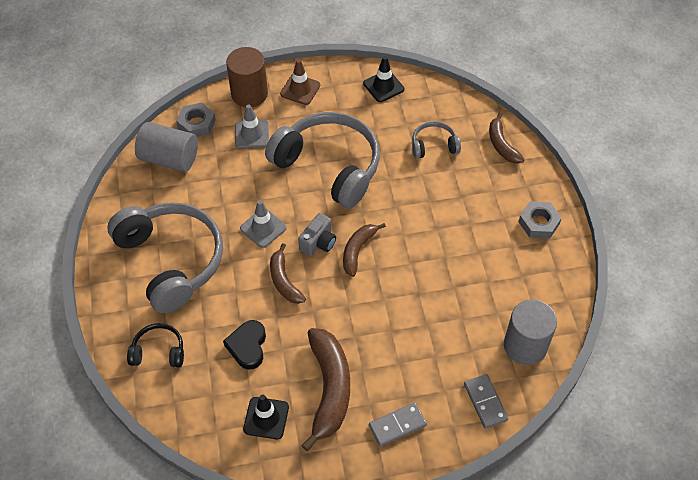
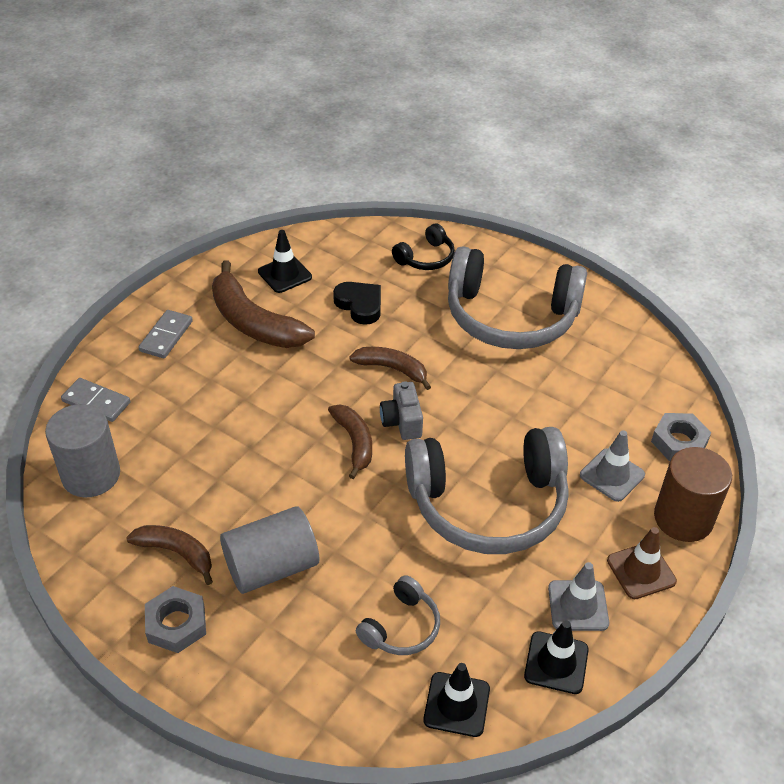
camera: 135 degrees right, 10 degrees down
(169, 158) = (647, 390): grey cylinder -> grey cylinder (271, 567)
(263, 228) = (470, 396): grey traffic cone -> grey traffic cone (578, 606)
(442, 102) = (456, 704): none -> black traffic cone
(502, 144) = (316, 702): brown banana -> brown banana (176, 553)

